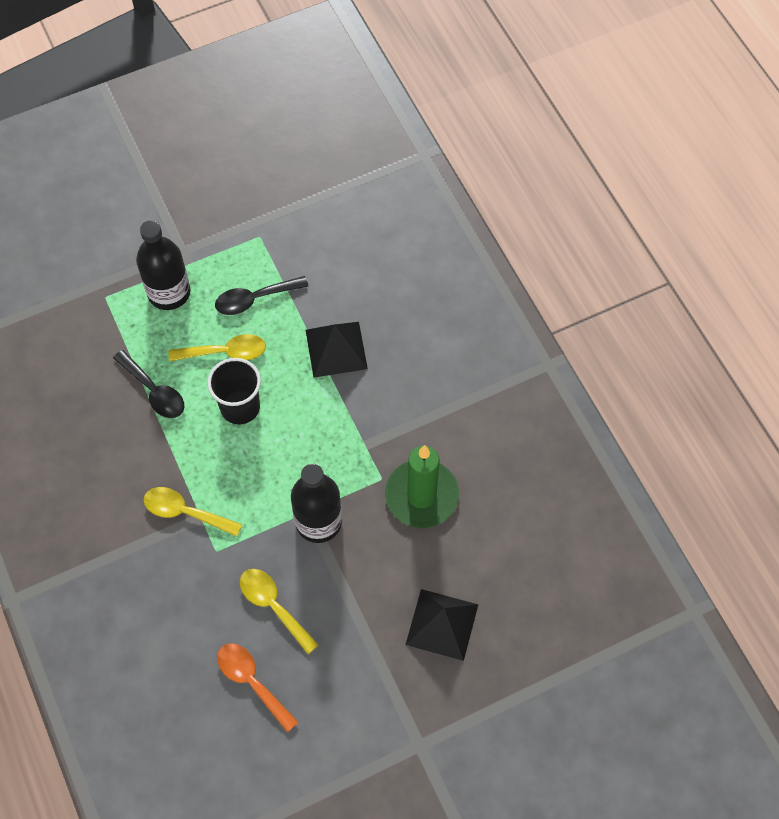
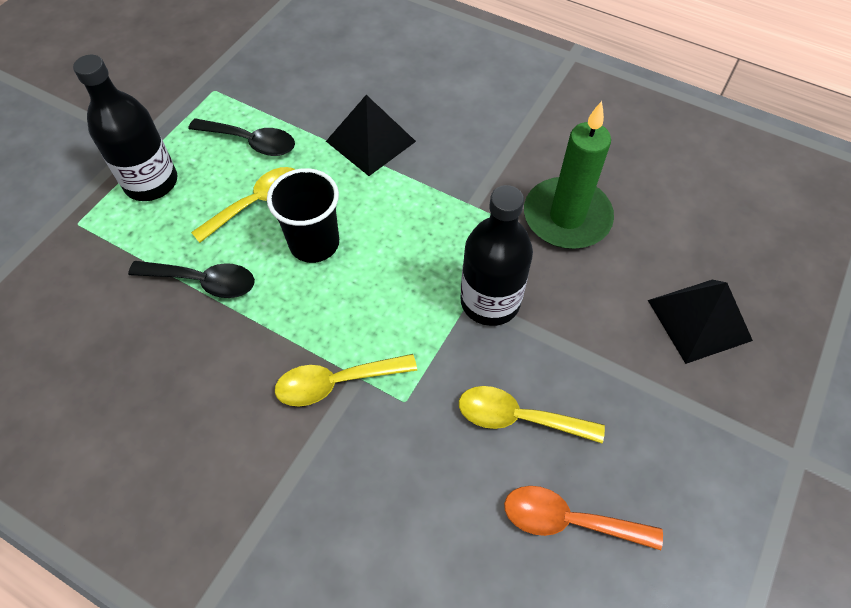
camera: 35 degrees left, 5 degrees down
(254, 299) = (251, 142): black spoon -> black spoon turned 105 degrees counterclockwise

